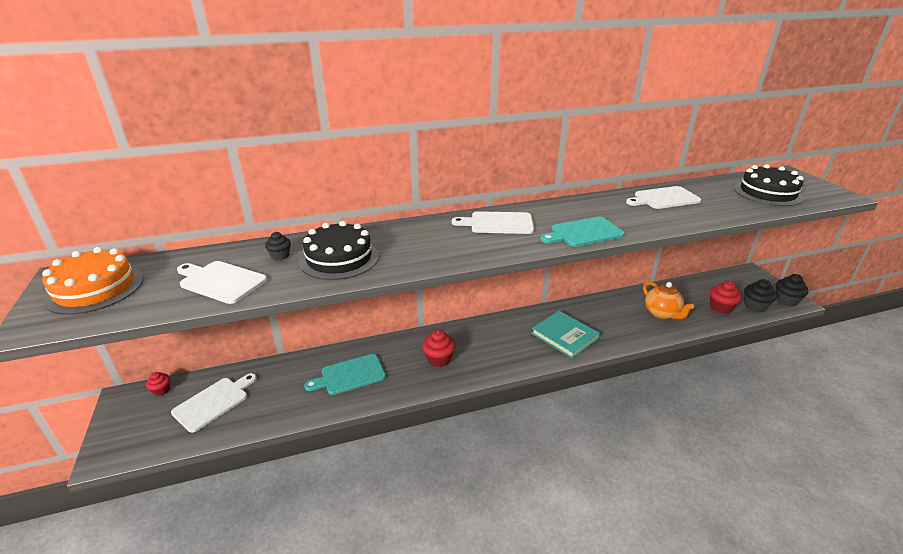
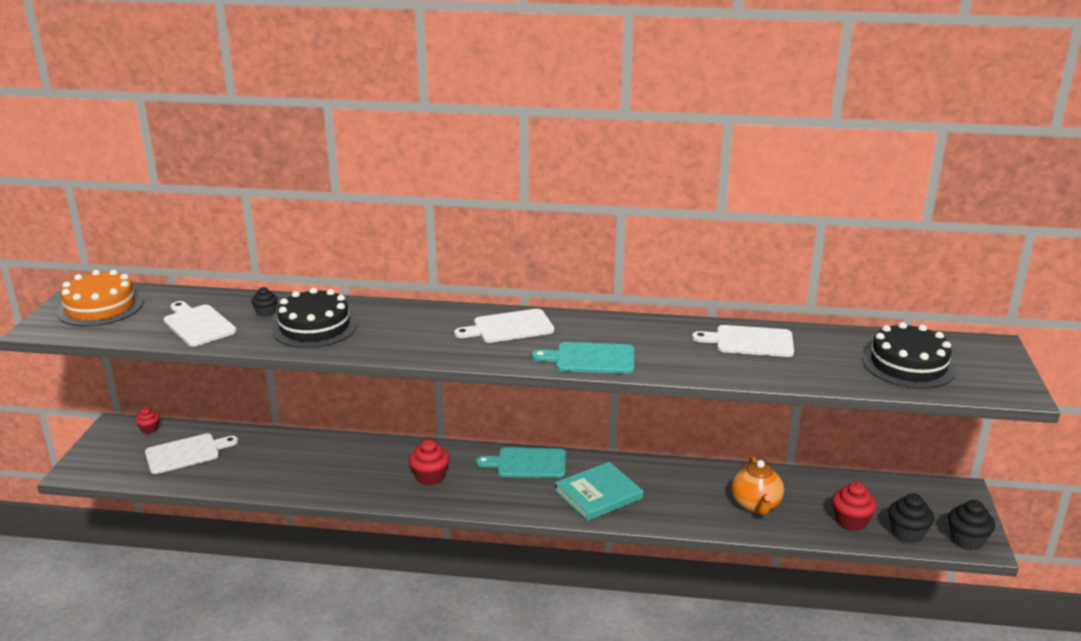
camera: 25 degrees right, 5 degrees down
(350, 375) = (326, 466): turquoise cutting board -> turquoise cutting board (527, 463)
(498, 223) = (509, 327): white cutting board -> white cutting board turned 45 degrees counterclockwise
(564, 336) = (598, 494): turquoise book -> turquoise book turned 75 degrees clockwise

